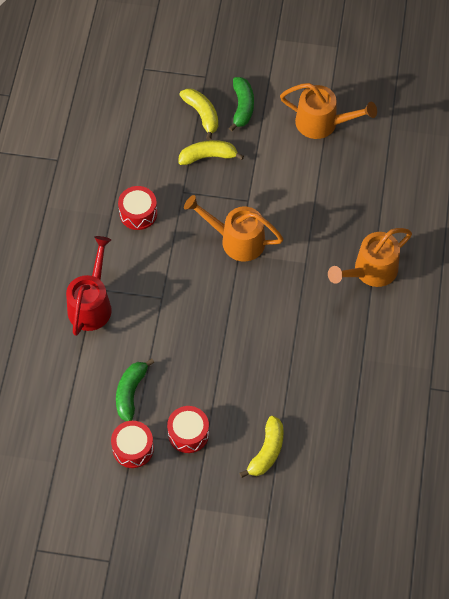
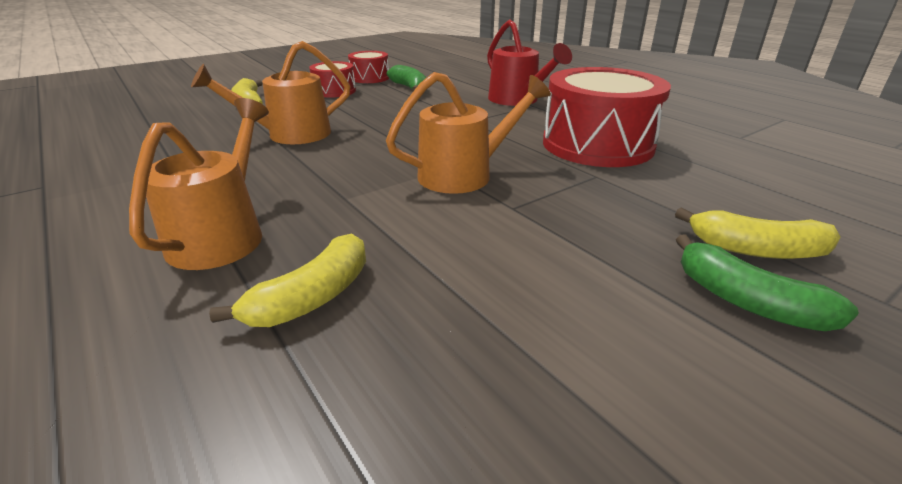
camera: 135 degrees right, 30 degrees down
(138, 213) = (597, 145): red drum -> red drum, size x1.94
(208, 156) = (642, 215): yellow banana -> yellow banana (312, 297)
(323, 123) = (586, 392): orange watering can -> orange watering can (289, 135)

